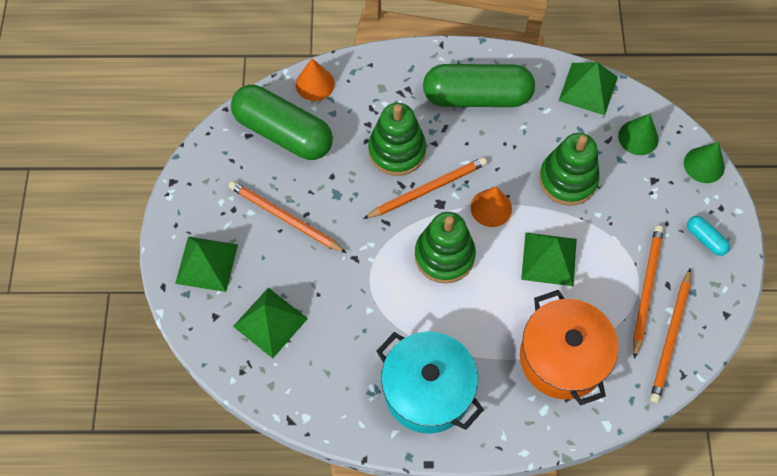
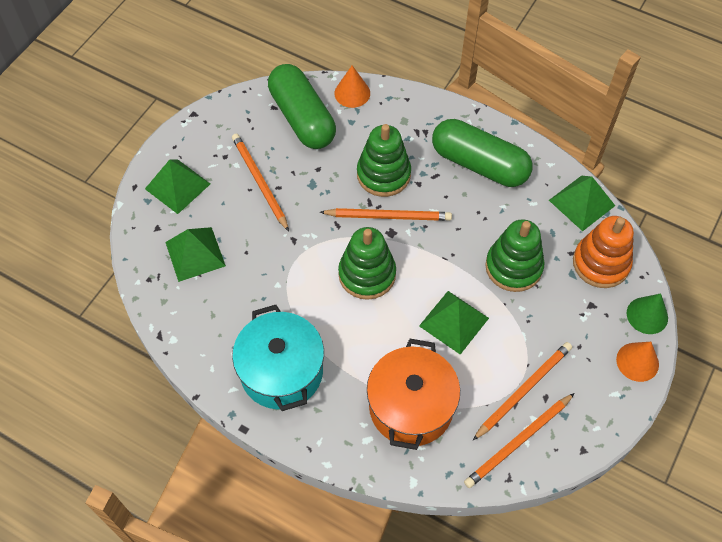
camera: 30 degrees right, 5 degrees down
(491, 208) = (431, 257): orange cone -> orange cone (637, 362)
(638, 137) = (601, 263): green cone -> orange stacking toy
(705, 239) = (606, 377): turquoise capsule -> none

